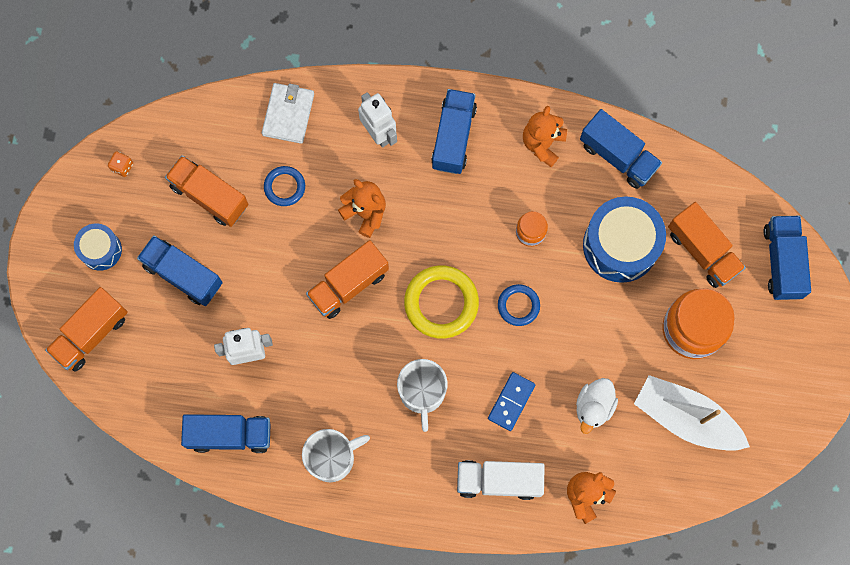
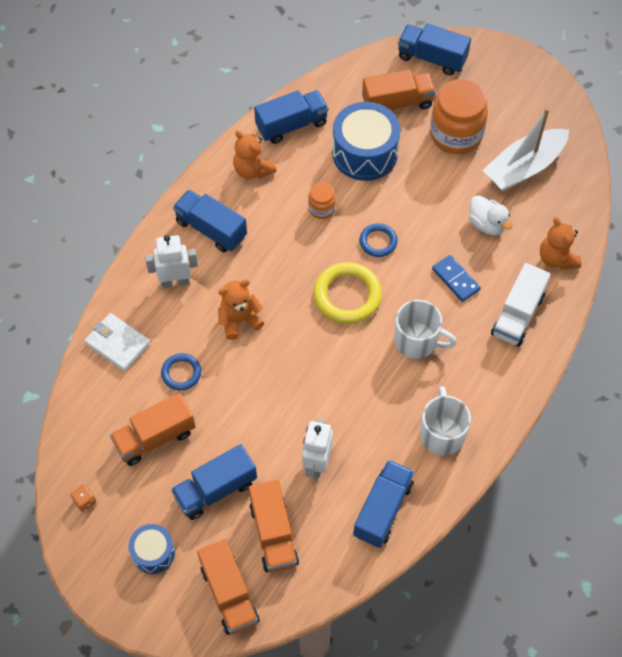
camera: 65 degrees left, 15 degrees down
(348, 284) = (295, 359): orange truck -> orange truck (273, 534)

